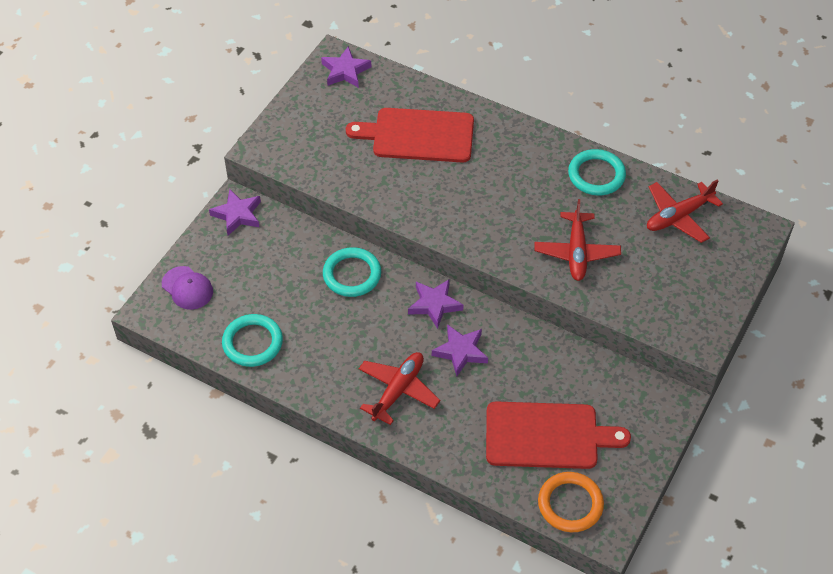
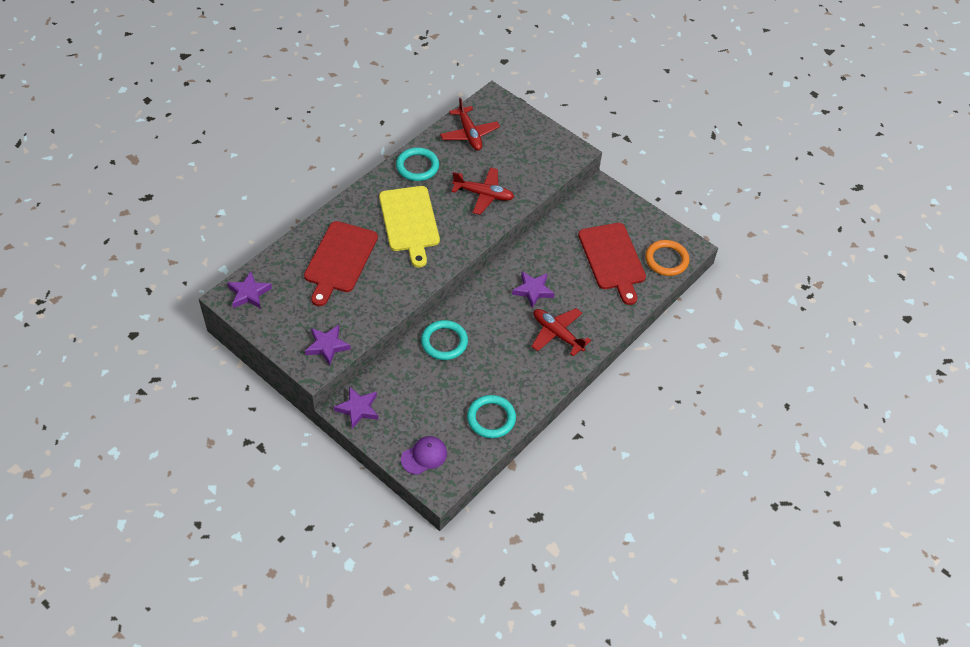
camera: 80 degrees left, 0 degrees up
(434, 304) = (487, 297): purple star -> purple star (327, 346)
(501, 187) = (409, 222): none -> yellow cutting board
(547, 435) = (612, 259): red cutting board -> red cutting board turned 150 degrees clockwise

